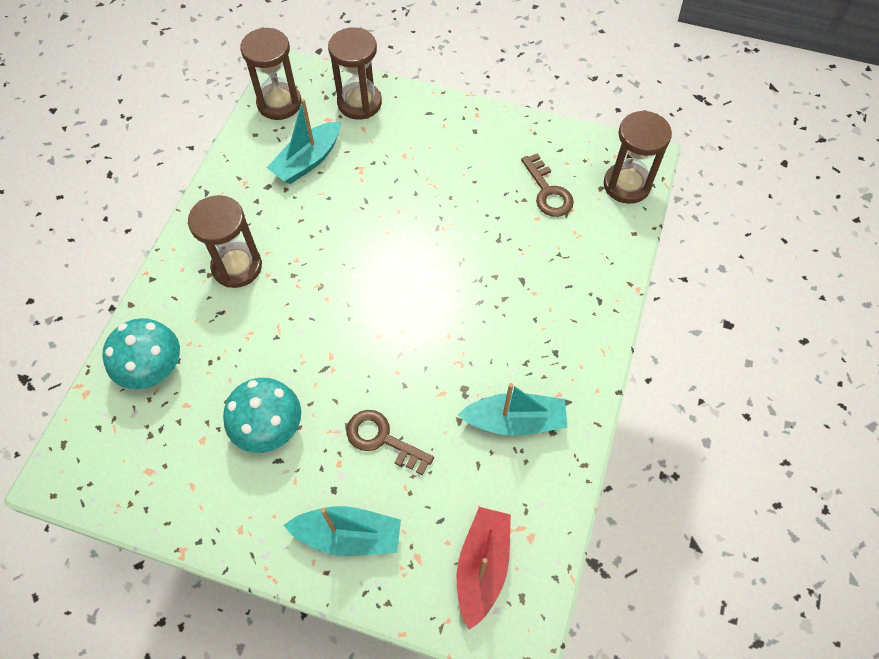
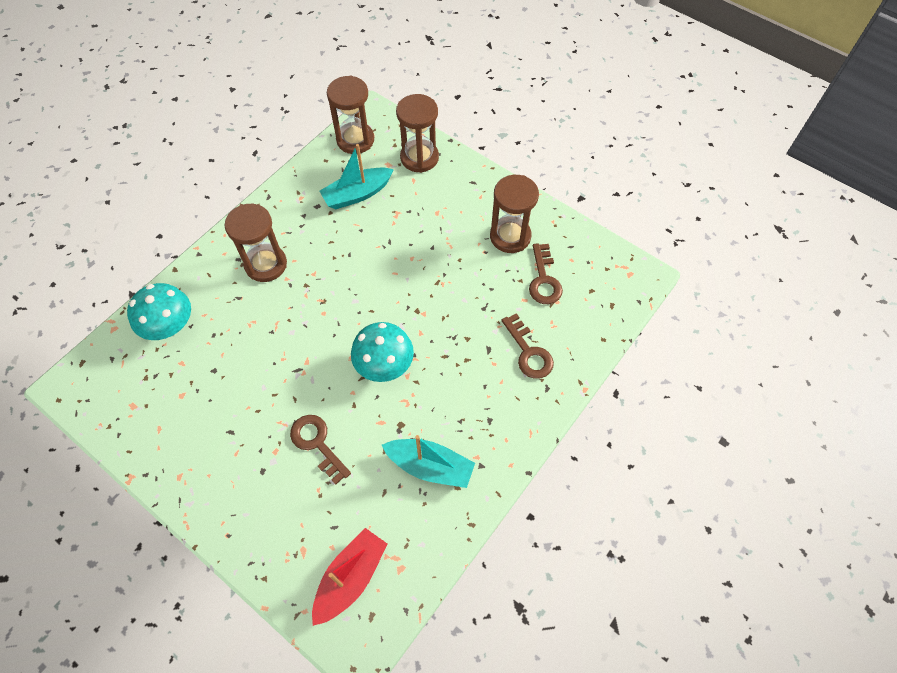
camera: 20 degrees right, 0 degrees up
(269, 427) = (235, 402): turquoise mushroom -> turquoise mushroom (384, 364)
(348, 535) = (257, 512): turquoise boat -> none
(565, 270) = (528, 352): none -> brown key
(626, 185) = (615, 295): brown hourglass -> brown hourglass (510, 236)

